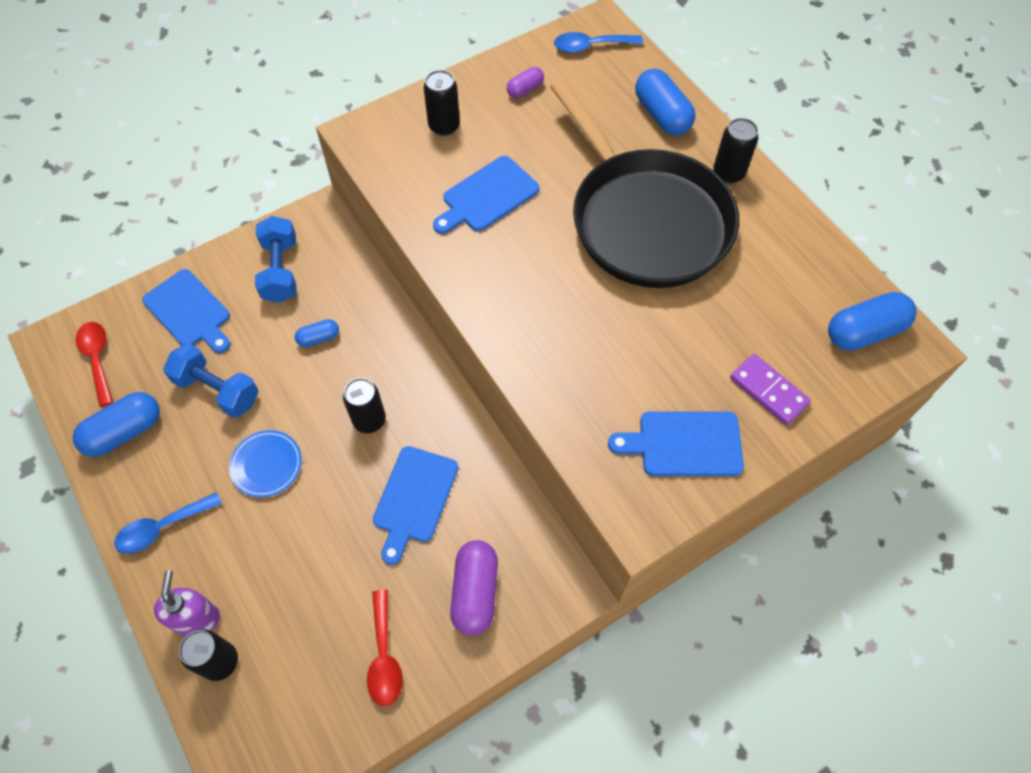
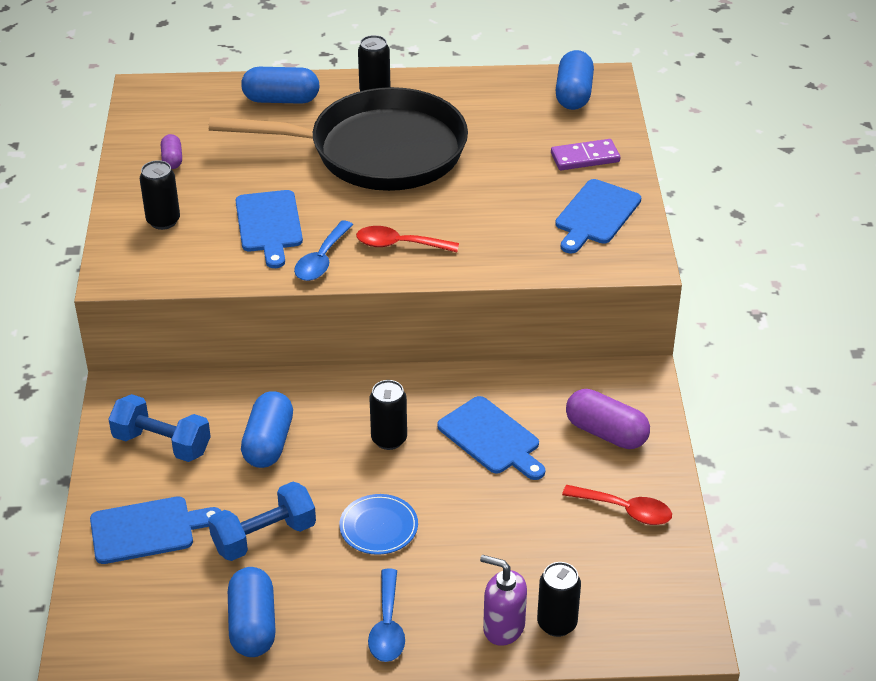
camera: 60 degrees left, 20 degrees down
(98, 359) = (141, 623): red spoon -> red spoon (399, 244)
(318, 338) = (268, 443): blue capsule -> blue capsule, size x1.82
(591, 46) = (164, 105): blue spoon -> blue spoon (321, 259)

